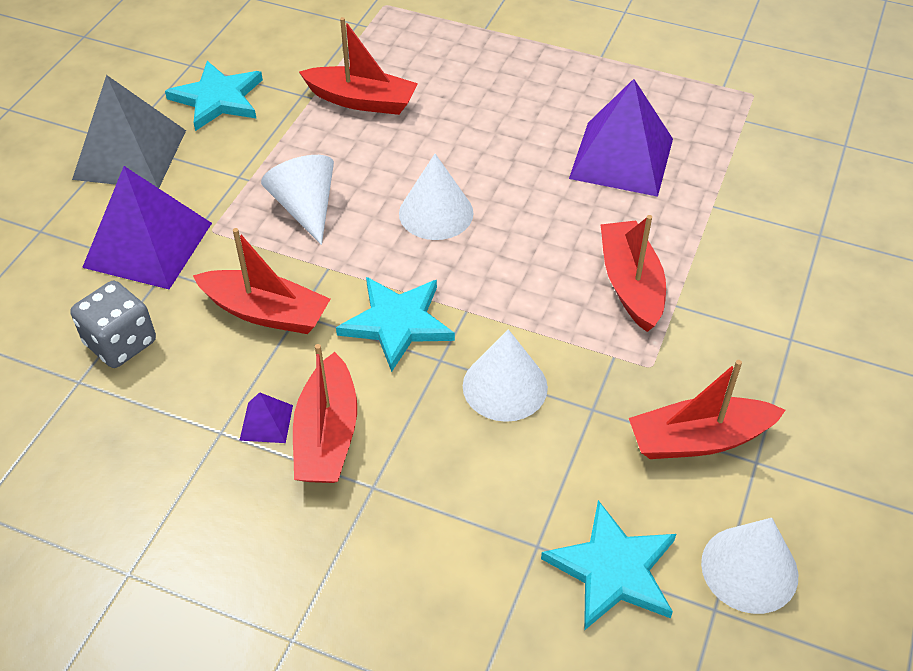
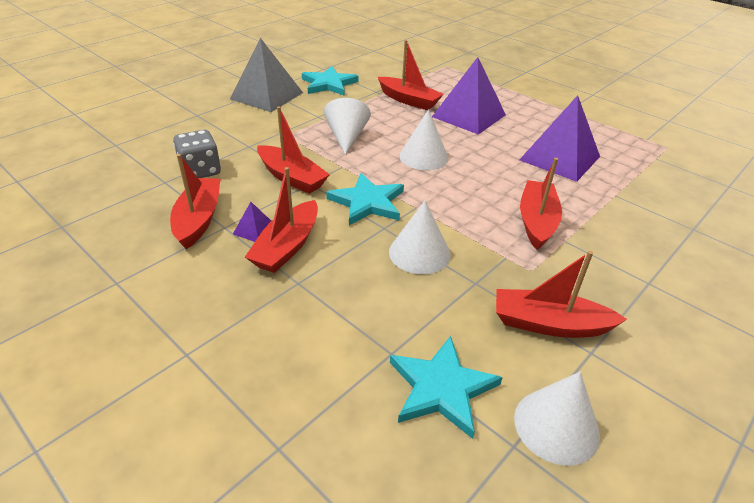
camera: 20 degrees right, 10 degrees down
(148, 244) = (248, 133): purple pyramid -> purple pyramid (469, 115)
(175, 432) = (199, 219): none -> red boat

